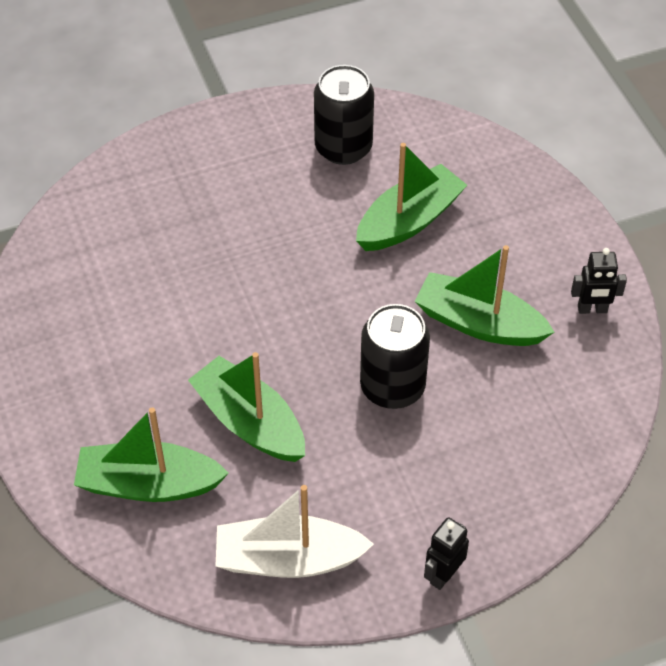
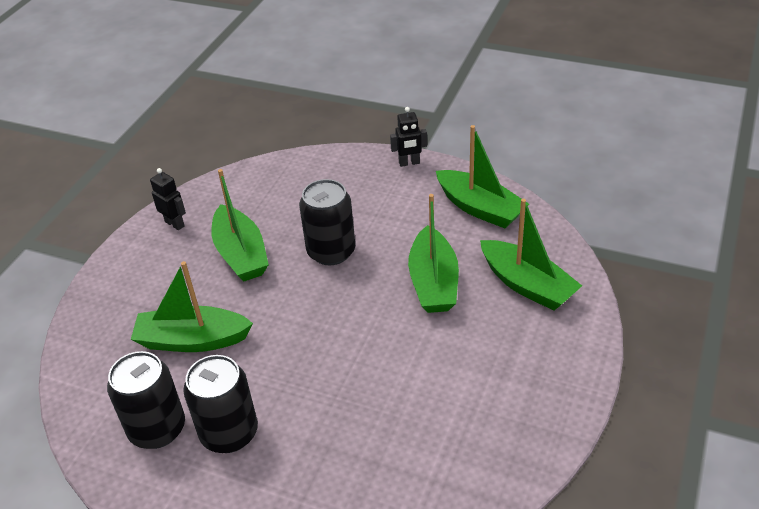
camera: 135 degrees left, 10 degrees down
(284, 179) = (229, 433): none -> black can
(288, 559) = (480, 208): white boat -> green boat

